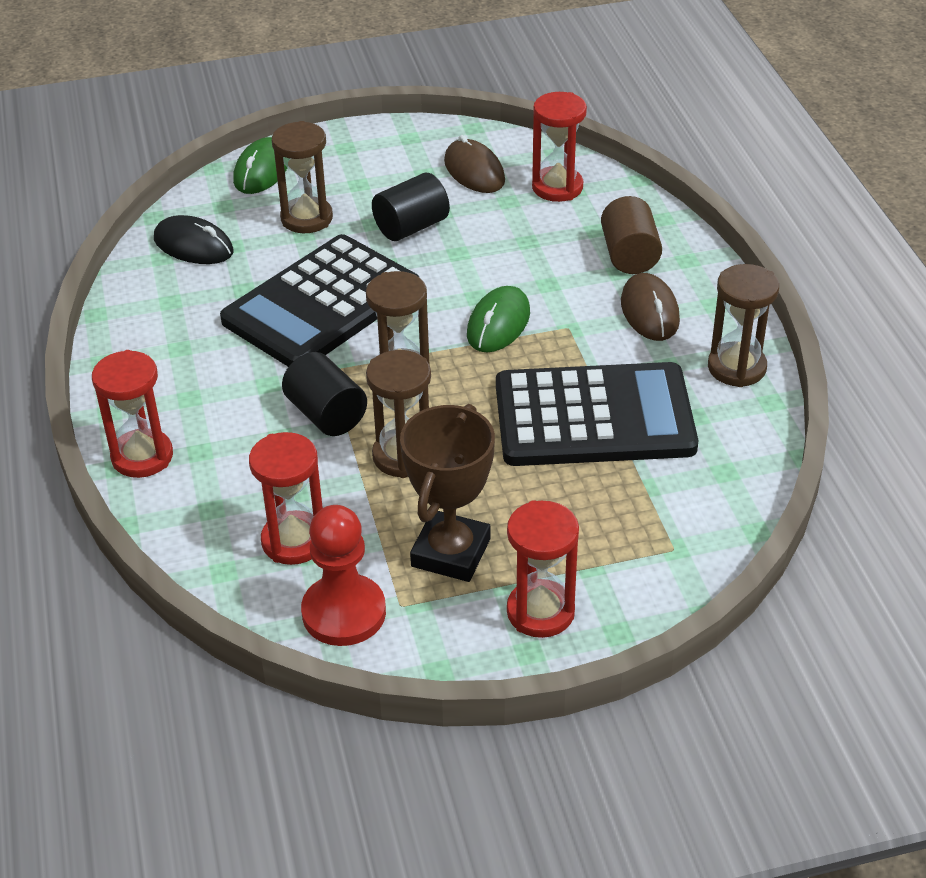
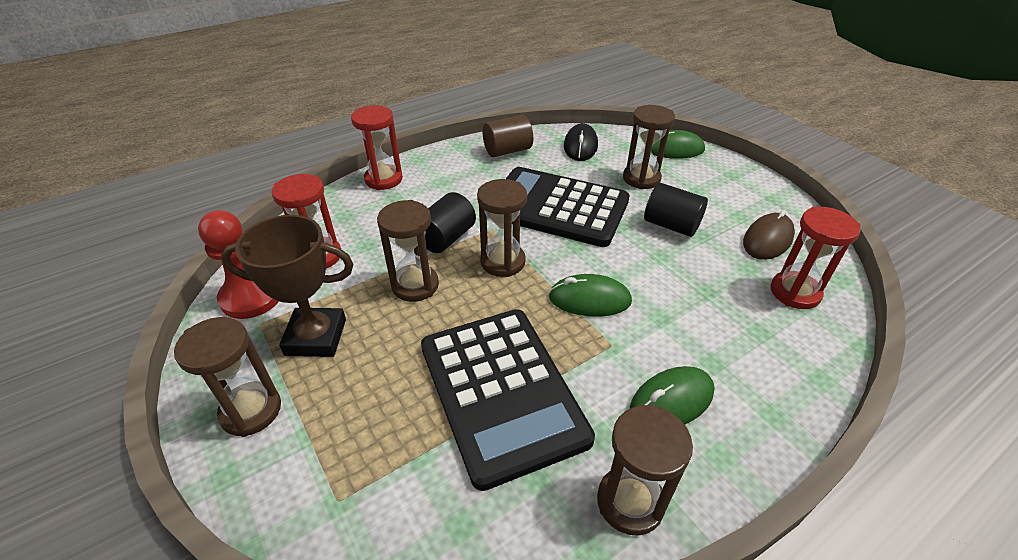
camera: 70 degrees right, 0 degrees up
(540, 612) = (251, 411): red hourglass -> brown hourglass
(629, 255) = (743, 365): brown cylinder -> brown cylinder (507, 151)
(650, 311) = (671, 401): brown mouse -> green mouse

